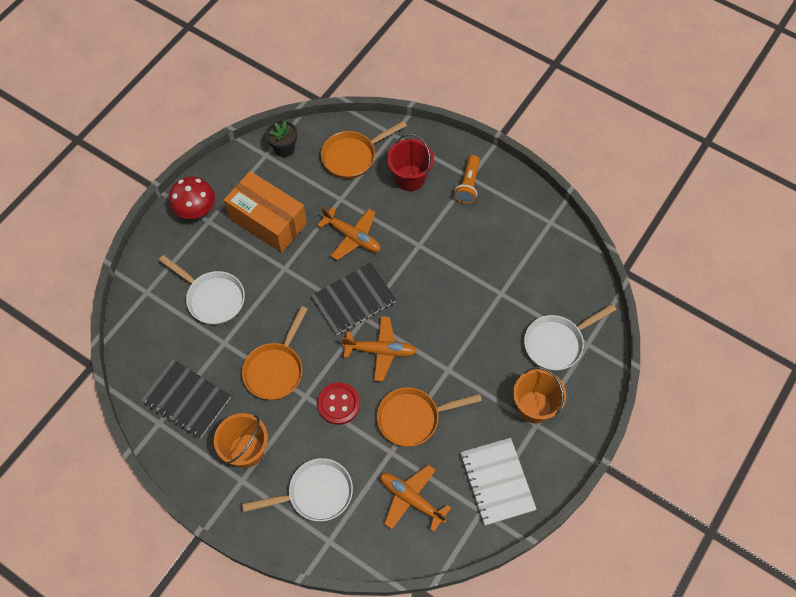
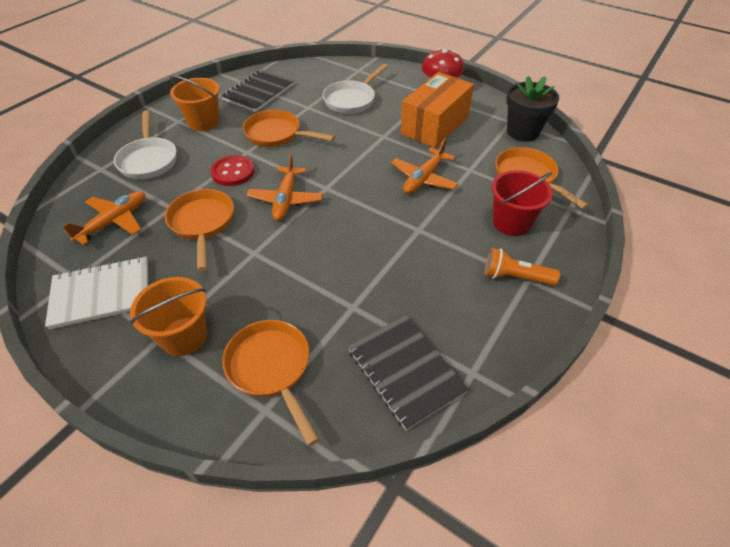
camera: 90 degrees right, 15 degrees down
(284, 148) = (522, 132): black flower pot -> black flower pot, size x1.50
(353, 300) = (347, 180): black notebook -> black notebook (405, 371)
(557, 343) = (271, 369): white pan -> orange pan

